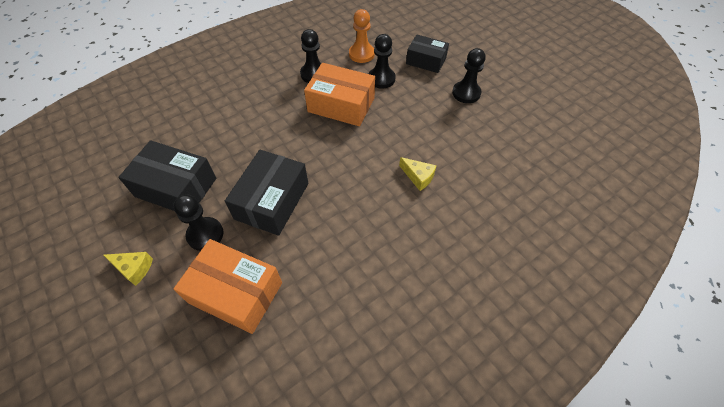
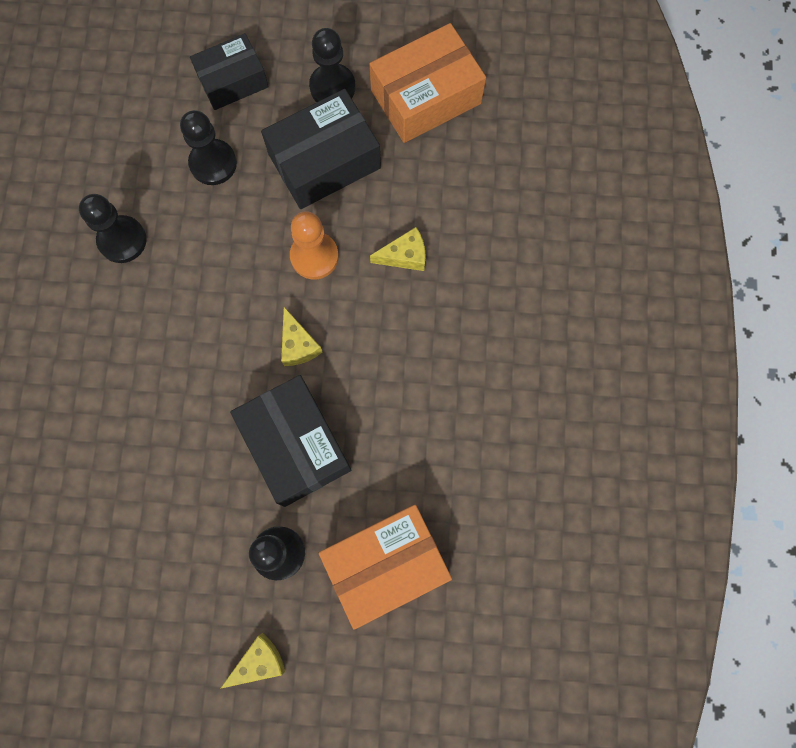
camera: 50 degrees left, 20 degrees up
(176, 187) = (172, 547): black box -> black box (324, 161)
(326, 166) = (298, 344): none -> yellow cheese
(341, 105) = (213, 250): orange box -> orange box (425, 97)
(361, 54) = (141, 148): orange pawn -> orange pawn (314, 256)

